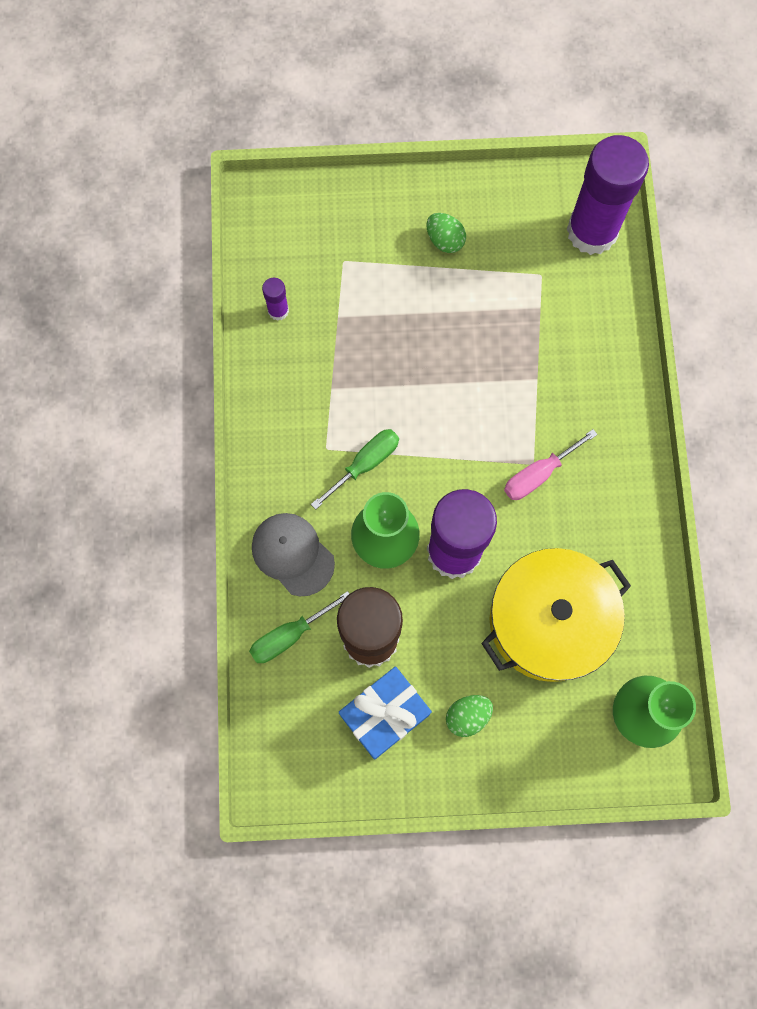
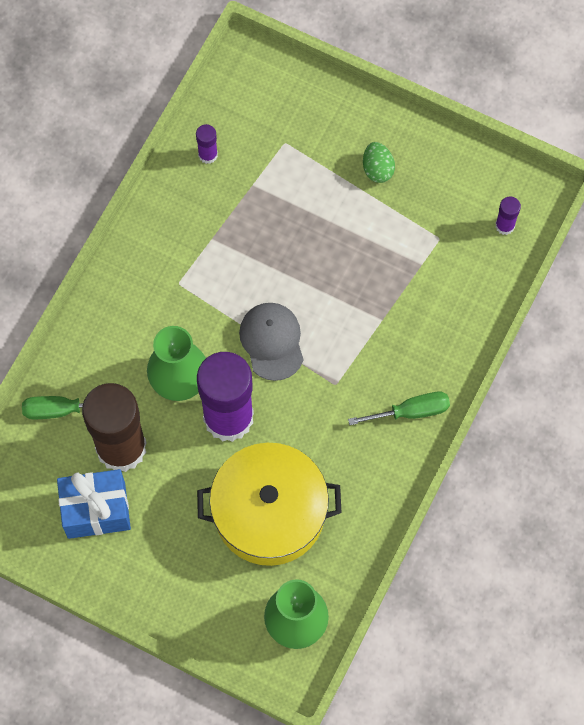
camera: 30 degrees right, 5 degrees down
(292, 554) = (101, 350): grey cap -> grey cap (272, 341)
(365, 464) = (201, 312): green screwdriver -> green screwdriver (411, 412)
(467, 716) = (159, 547): green egg -> none
(538, 474) = (334, 395): pink screwdriver -> none
(592, 231) = (505, 226): purple glue stick -> purple glue stick, size x0.40

